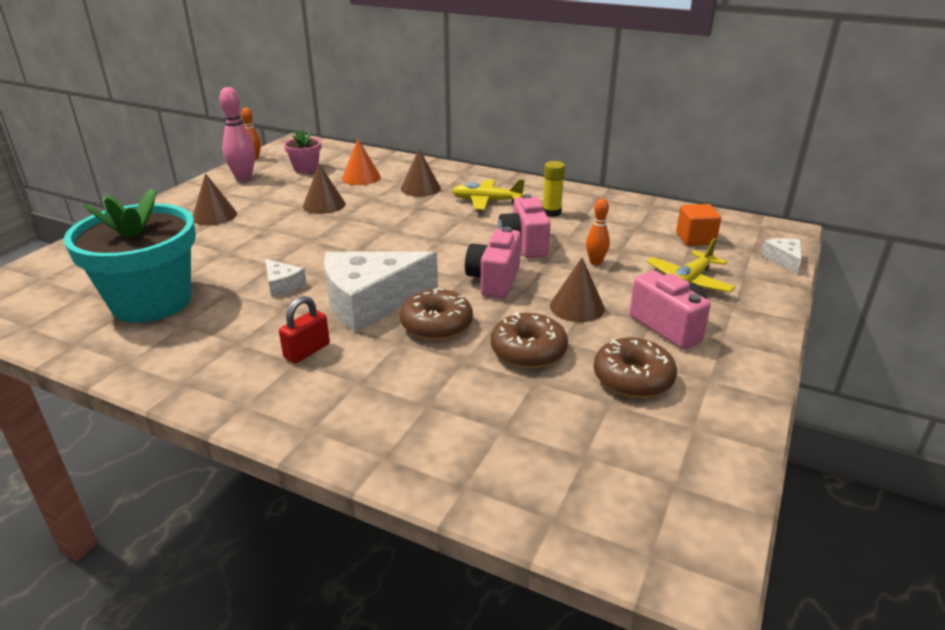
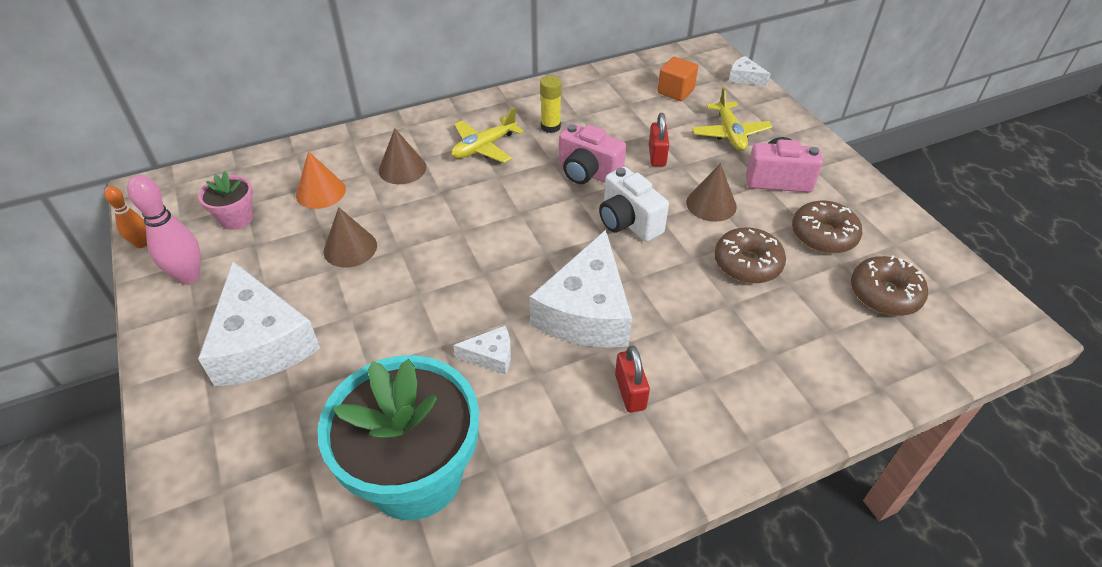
camera: 50 degrees left, 15 degrees up
(214, 216) = (261, 342): brown cone -> white cheese
(436, 325) = (664, 291): brown donut -> brown donut (884, 294)
(494, 281) = (628, 222): pink camera -> white camera
(595, 262) = (657, 156): orange bowling pin -> red padlock

